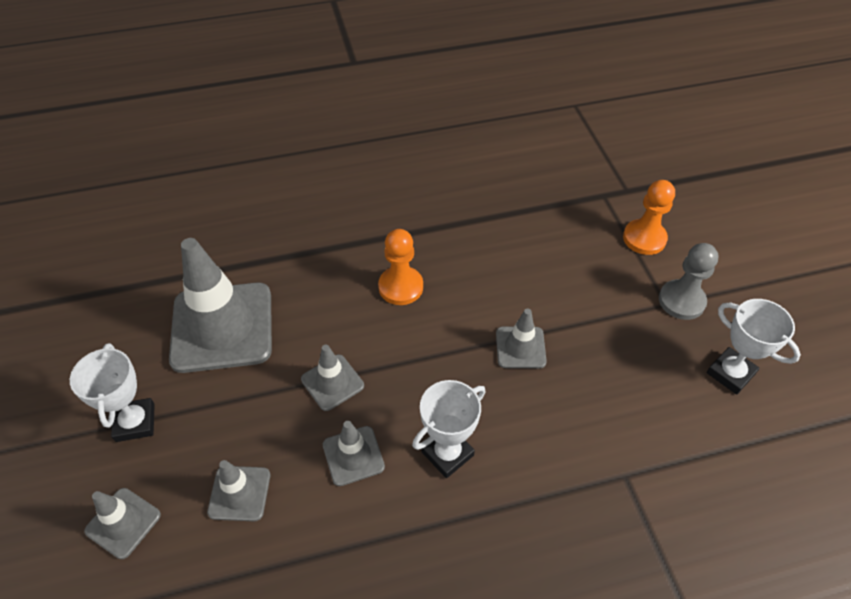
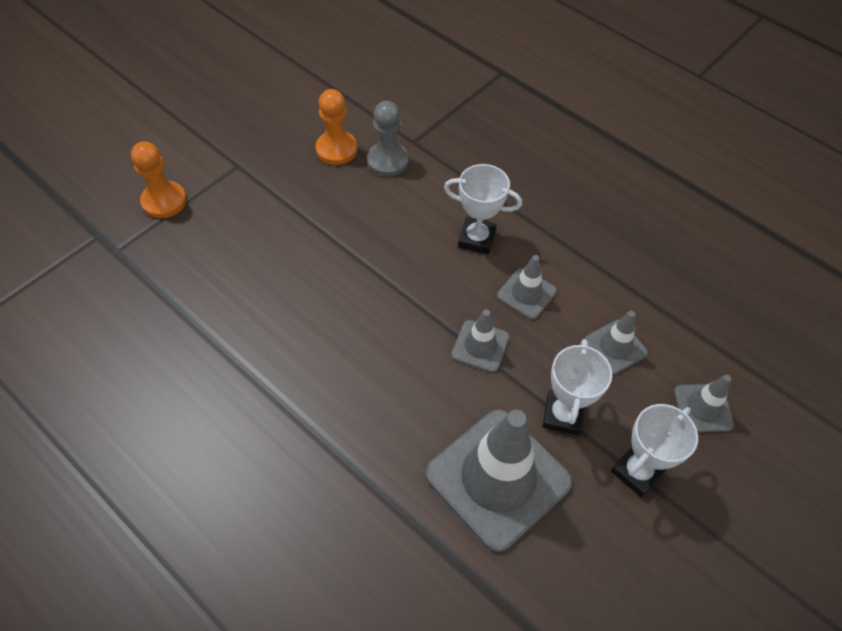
camera: 125 degrees left, 5 degrees up
(401, 287) = (343, 354): orange pawn -> orange pawn (336, 149)
(520, 347) = (349, 237): grey traffic cone -> none
(681, 301) = (228, 157): grey pawn -> grey pawn (387, 161)
(730, 373) = (285, 113): white trophy -> white trophy (563, 415)

